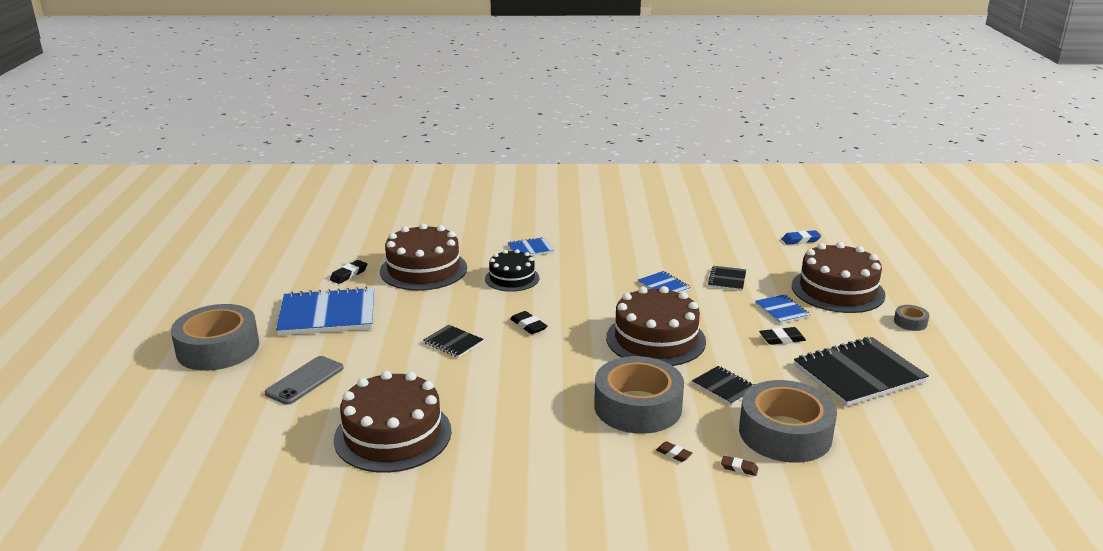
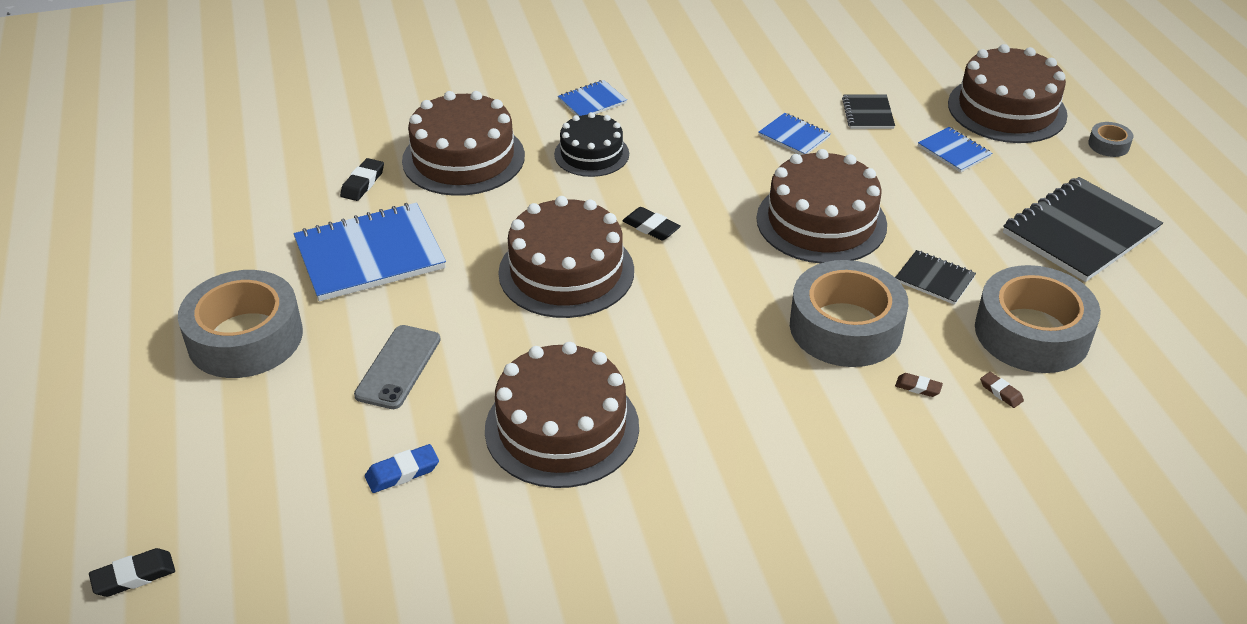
camera: 15 degrees left, 15 degrees up
(453, 343) = (566, 271): black notebook -> brown cake
(739, 468) = (1001, 392): brown eraser -> brown eraser turned 45 degrees clockwise
(782, 339) = (972, 195): black eraser -> black eraser (134, 576)
(801, 240) = (931, 36): blue eraser -> blue eraser (402, 472)

